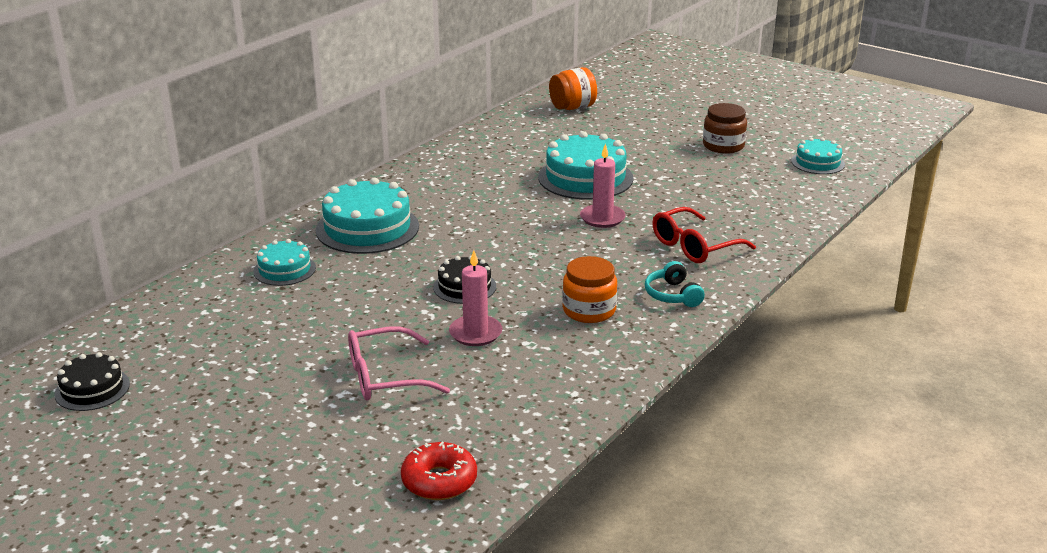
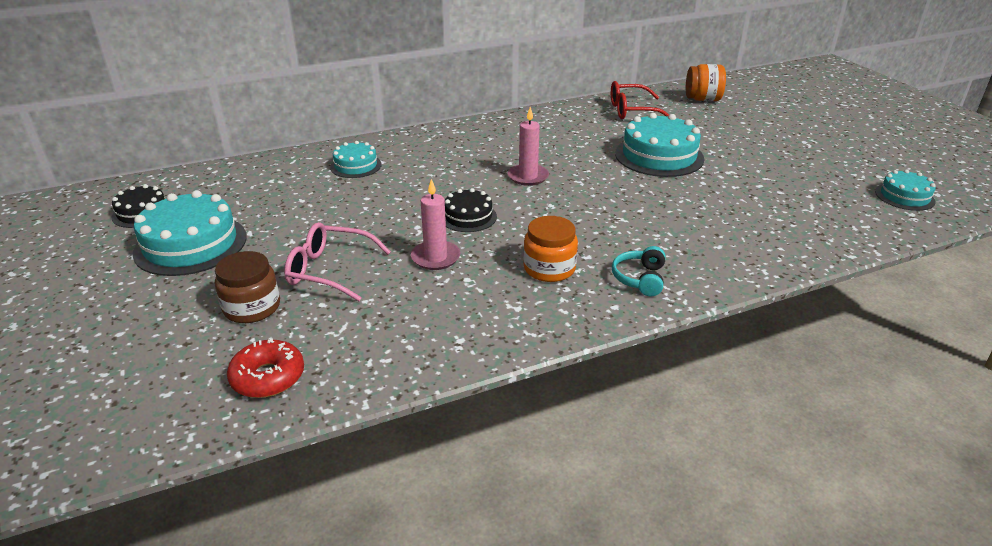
camera: 30 degrees right, 5 degrees up
(367, 228) = (445, 151): turquoise cake -> turquoise cake (191, 244)
(602, 218) = (641, 192): pink candle -> pink candle (528, 177)
(694, 246) = (703, 240): red glasses -> red glasses (632, 111)
(723, 146) = (815, 159): brown jar -> brown jar (252, 307)

